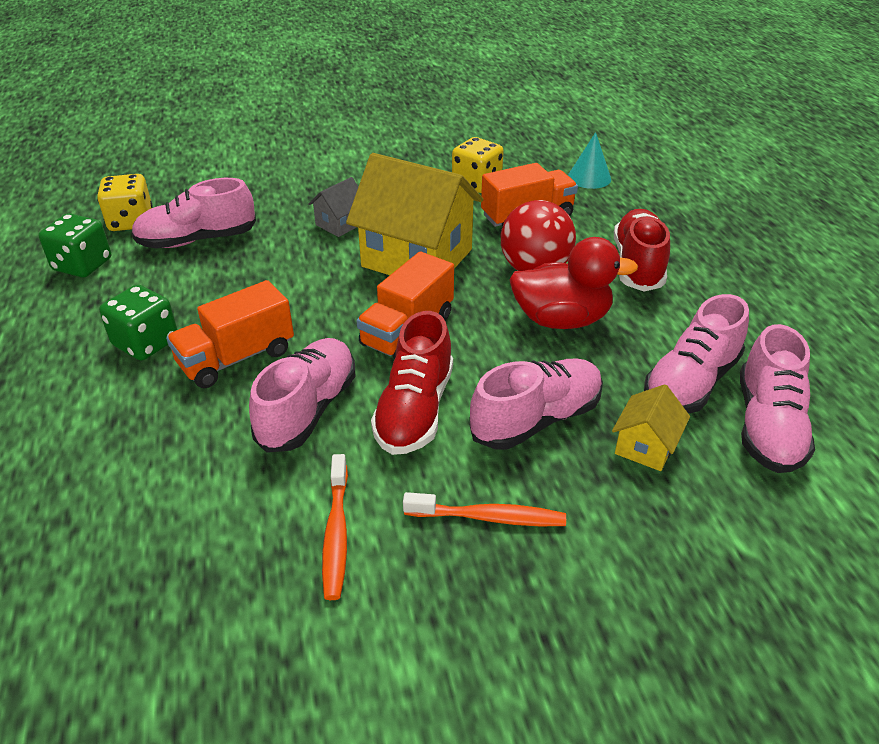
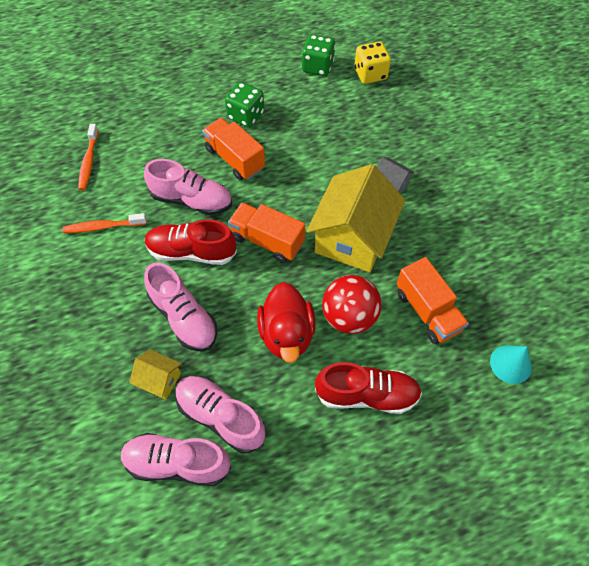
camera: 85 degrees right, 20 degrees up
(197, 240) = (354, 112): pink shoe -> none
(476, 183) = (475, 271): yellow dice -> none
(489, 517) = (109, 294): orange toothbrush -> orange toothbrush (89, 162)

